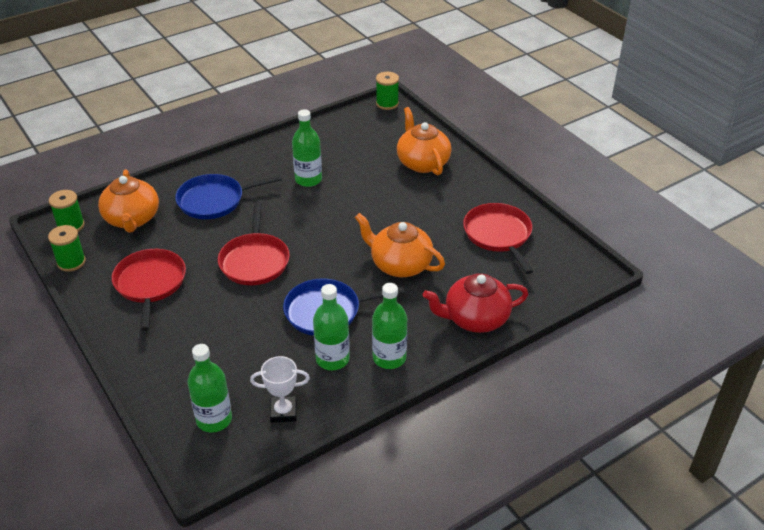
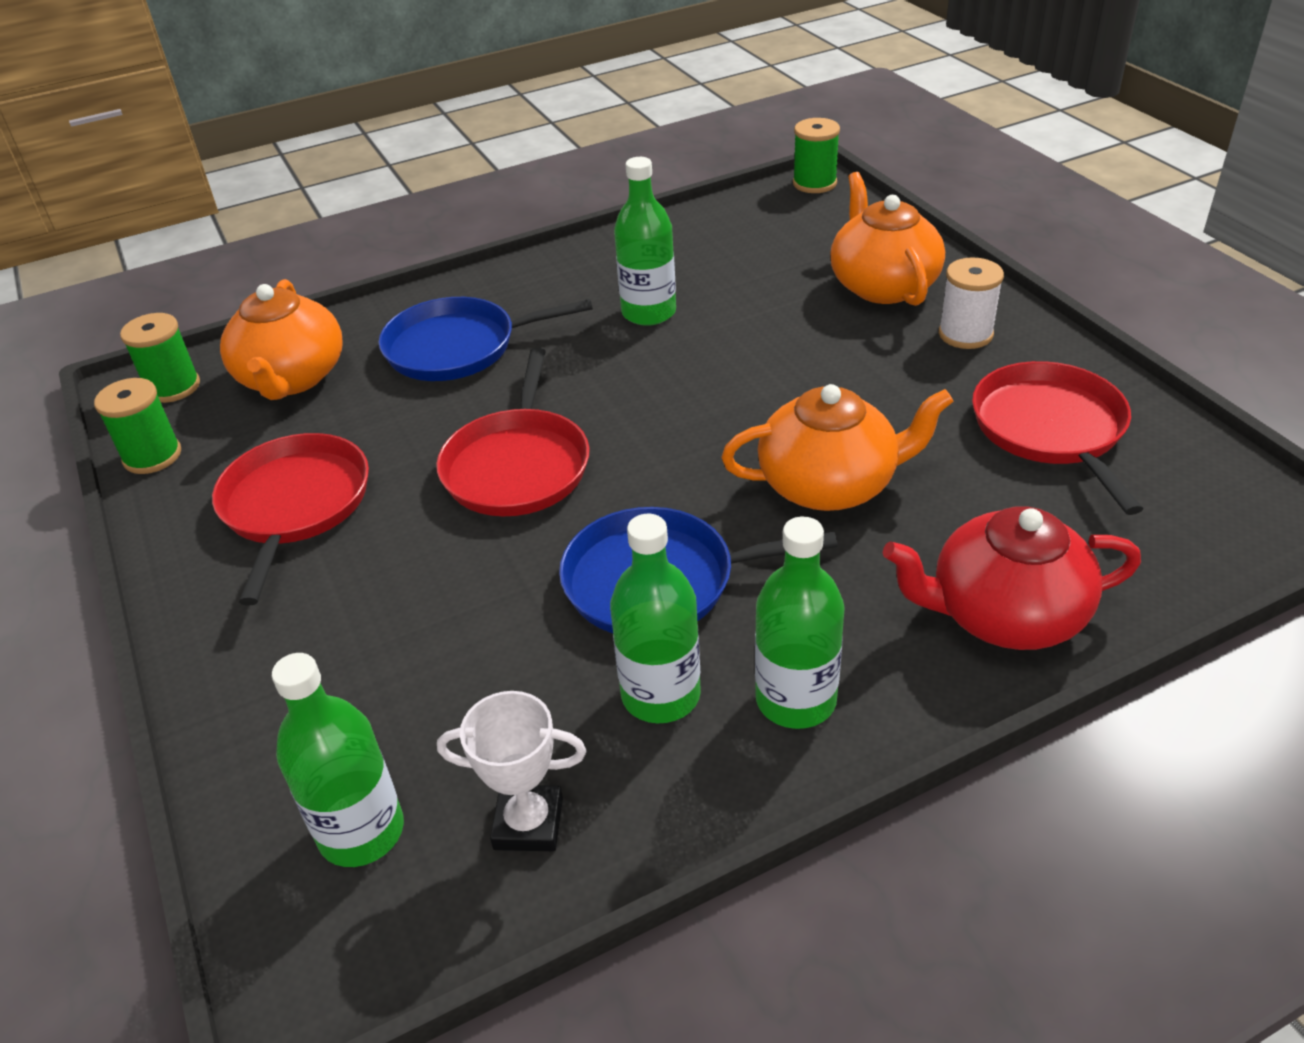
camera: 10 degrees right, 0 degrees up
(400, 265) = (829, 485): orange teapot -> orange teapot turned 135 degrees clockwise
(461, 188) = (965, 334): none -> white spool

